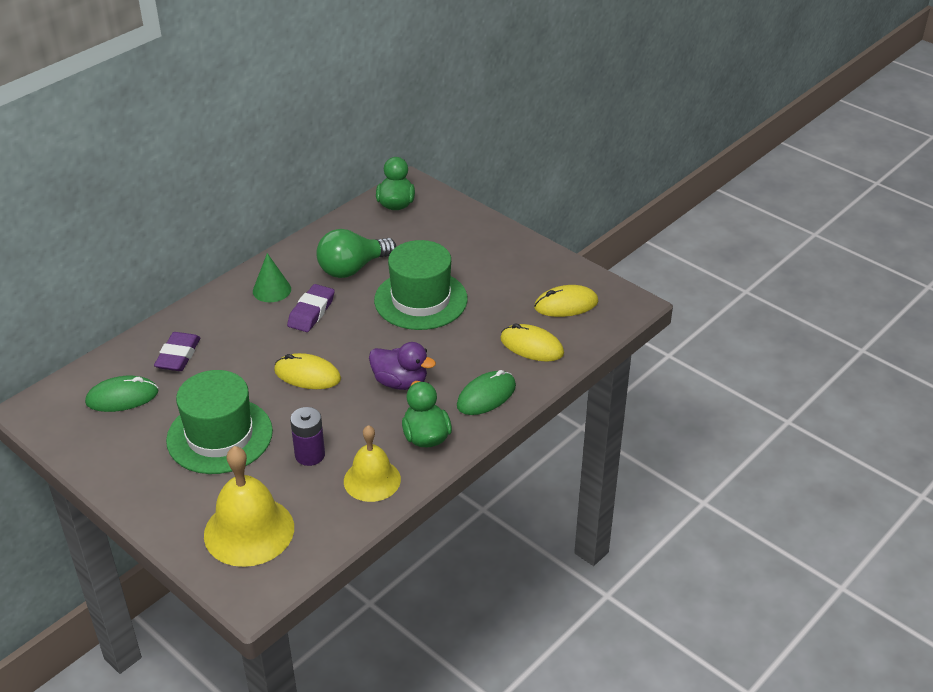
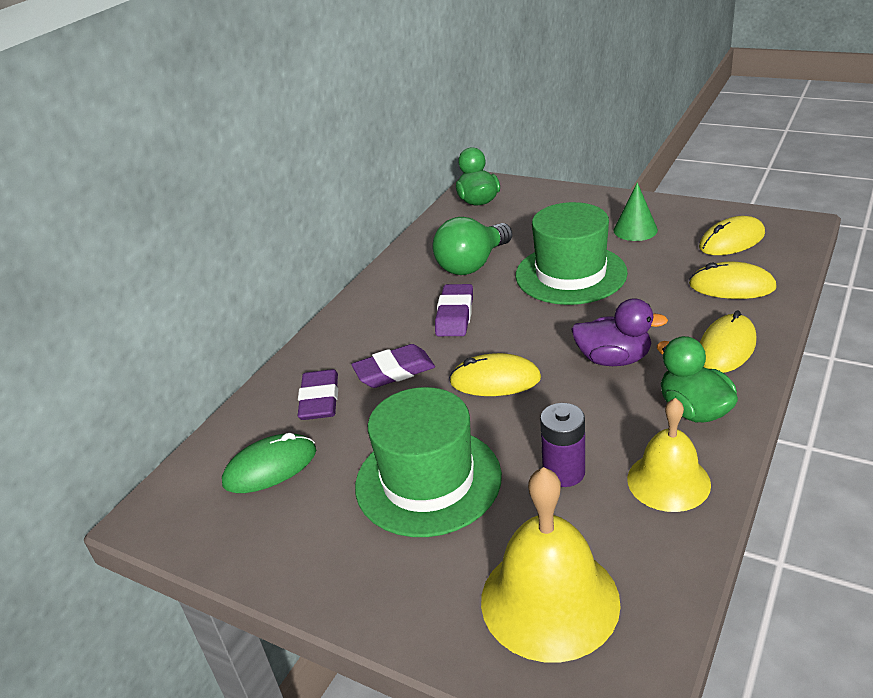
camera: 10 degrees left, 5 degrees down
(241, 347) = (394, 371): none -> purple eraser
(271, 290) = (394, 305): green cone -> green cone (635, 230)
(486, 396) = (726, 347): green mouse -> yellow mouse

